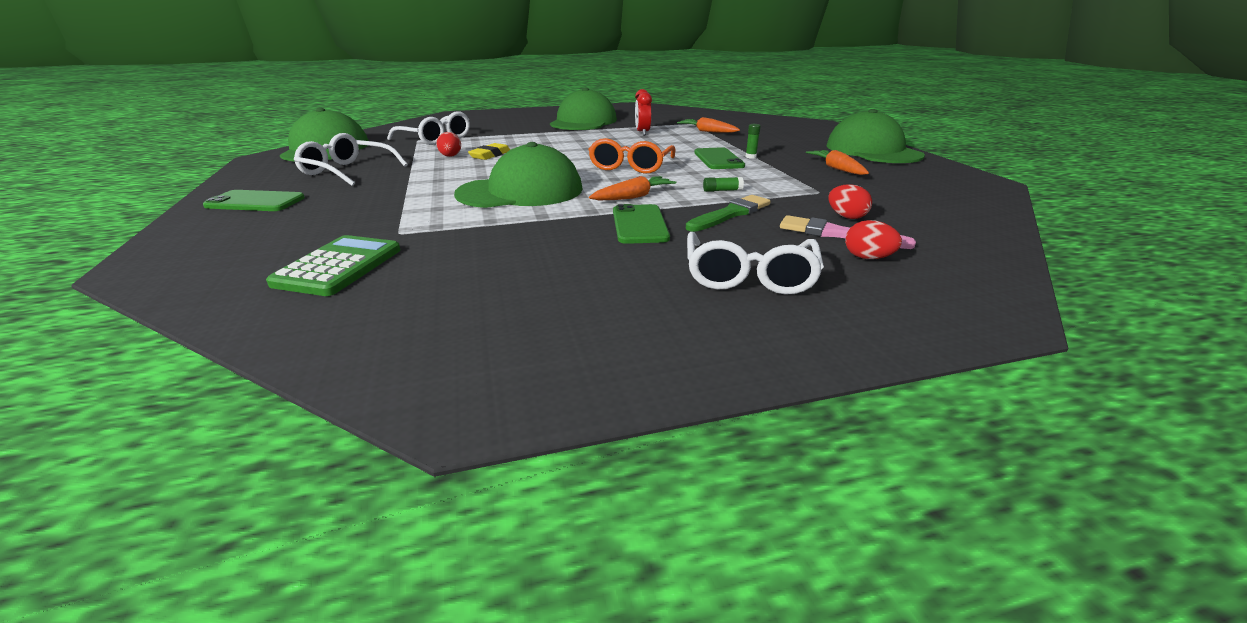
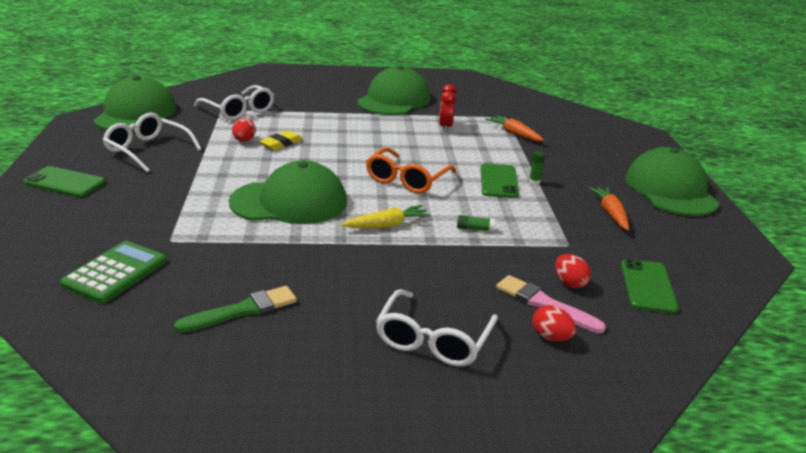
camera: 10 degrees right, 0 degrees up
(633, 197) = (387, 225): orange carrot -> yellow carrot
(639, 224) = (374, 263): green phone -> green phone (647, 286)
(730, 214) = (463, 262): green brush -> green brush (242, 310)

